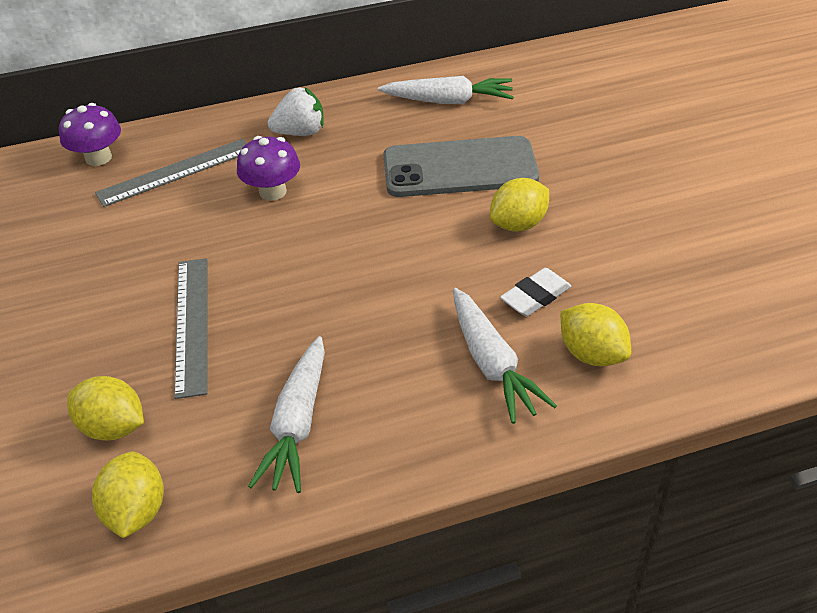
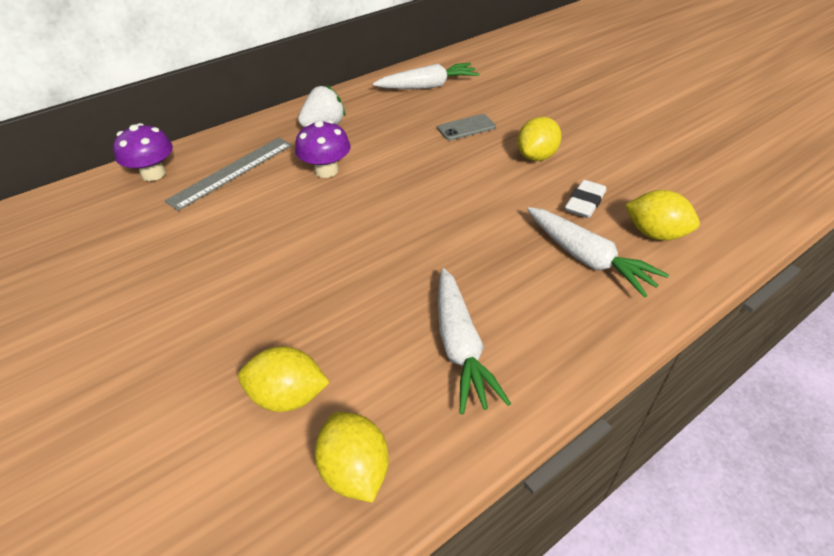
camera: 20 degrees left, 0 degrees up
(192, 324) = (315, 287): grey ruler -> none
(460, 168) = (466, 128): grey phone -> grey phone, size x0.46

